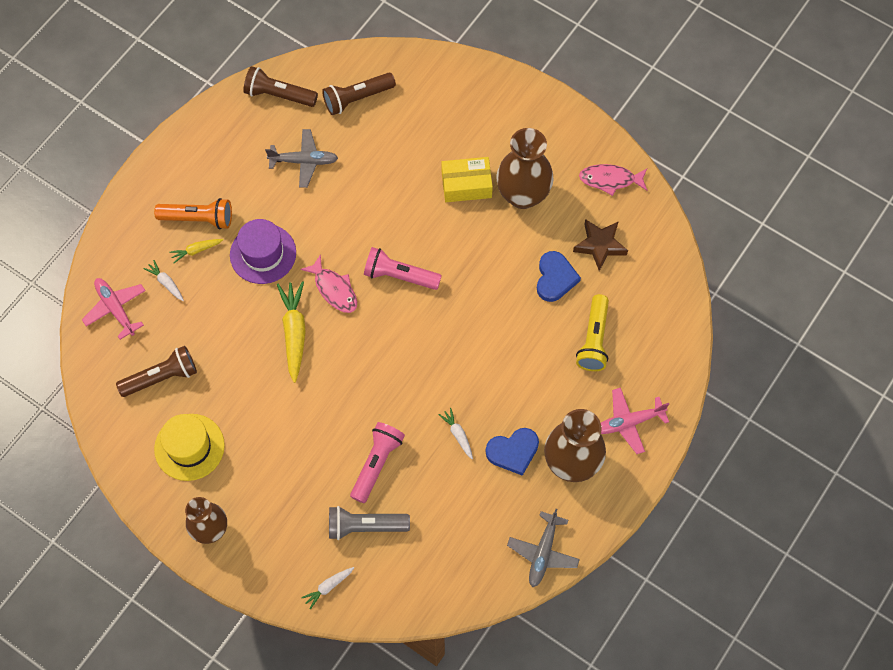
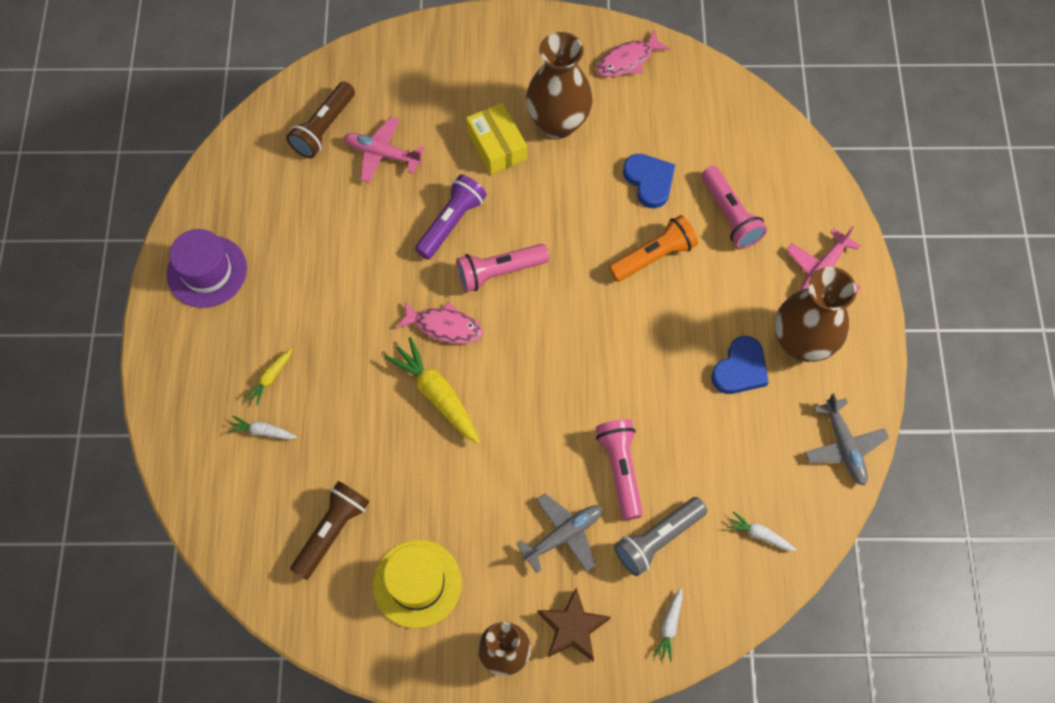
camera: 35 degrees left, 0 degrees up
(116, 308) = (227, 493): pink plane -> pink plane (382, 154)
(198, 219) = (248, 345): orange flashlight -> orange flashlight (653, 256)
(263, 254) = (344, 337): purple hat -> purple hat (207, 271)
(279, 95) = (240, 171): brown flashlight -> none
(304, 161) = (316, 220): grey plane -> grey plane (564, 535)
(393, 220) = (451, 223): none -> purple flashlight
(458, 435) = (676, 388): white carrot -> white carrot (760, 534)
(466, 185) = (497, 146): yellow box -> yellow box turned 75 degrees counterclockwise
(594, 339) = (730, 215): yellow flashlight -> pink flashlight
(600, 245) = (666, 126): brown star -> brown star (572, 628)

